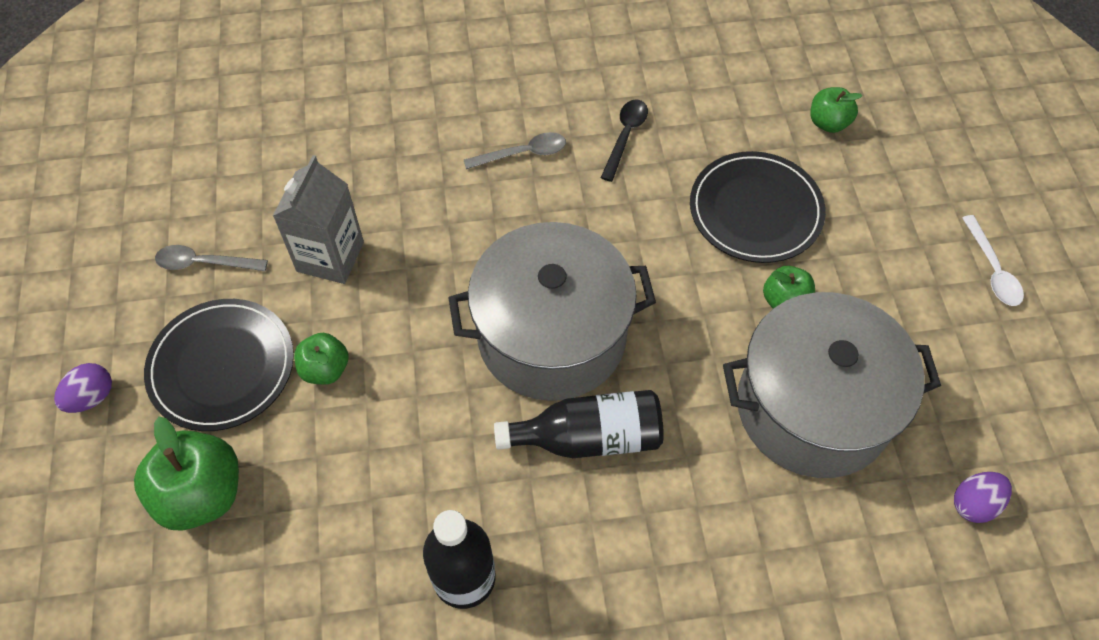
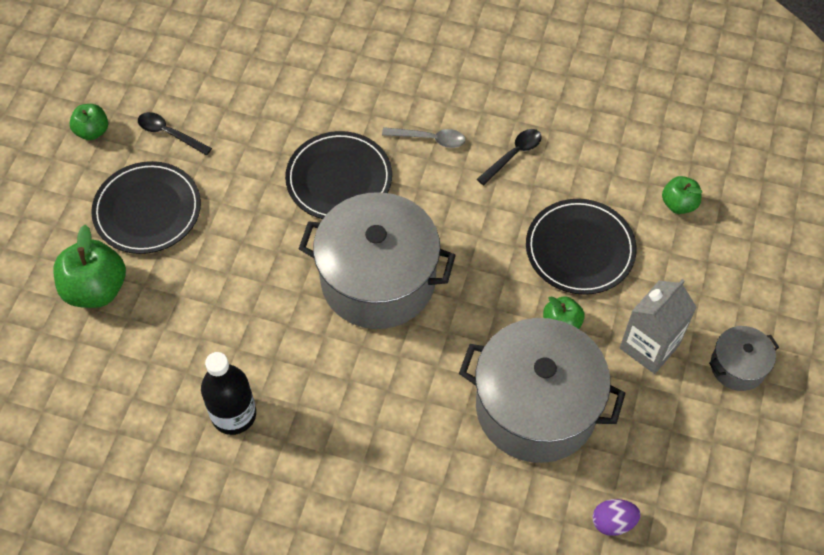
camera: 25 degrees right, 0 degrees up
(92, 397) = (57, 197): purple egg -> none
(204, 263) = (169, 133): grey spoon -> black spoon
(325, 369) = (213, 239): green apple -> green apple (92, 131)
(330, 257) = (255, 162): grey carton -> grey carton (649, 346)
(442, 237) = (339, 179): none -> black plate
(588, 437) = (365, 359): black bottle -> none
(992, 269) = (737, 366): white spoon -> grey pot

